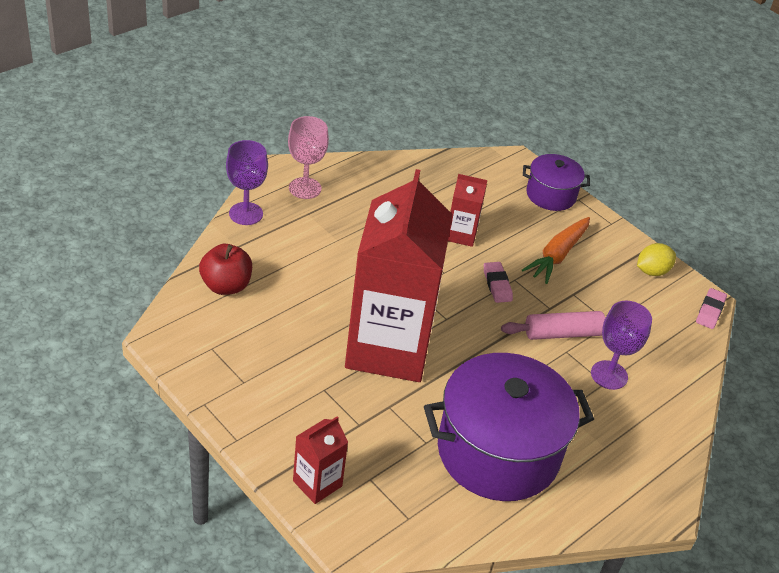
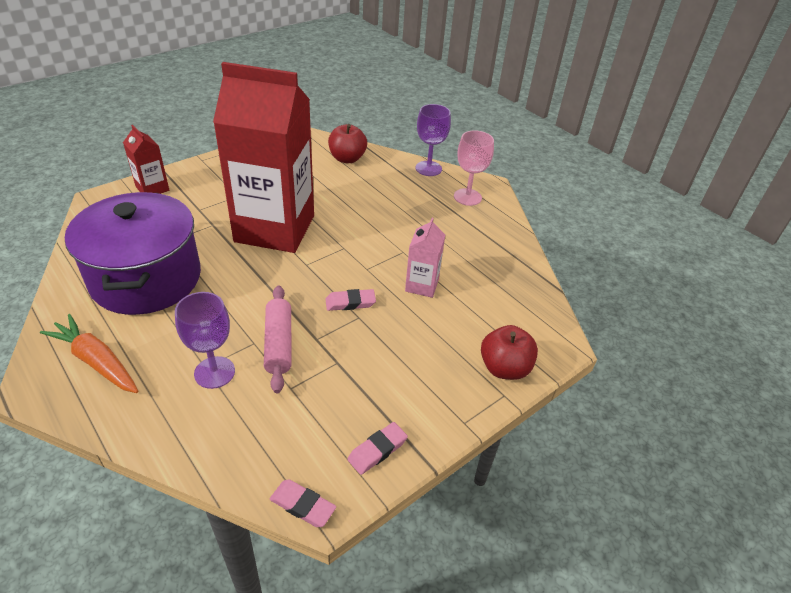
camera: 95 degrees right, 0 degrees up
(461, 234) = (422, 285): red carton -> pink carton
(551, 195) = (504, 368): purple pot -> red apple
(557, 255) = (398, 358): orange carrot -> orange carrot (96, 361)
(652, 271) = (377, 450): yellow lemon -> pink eraser

